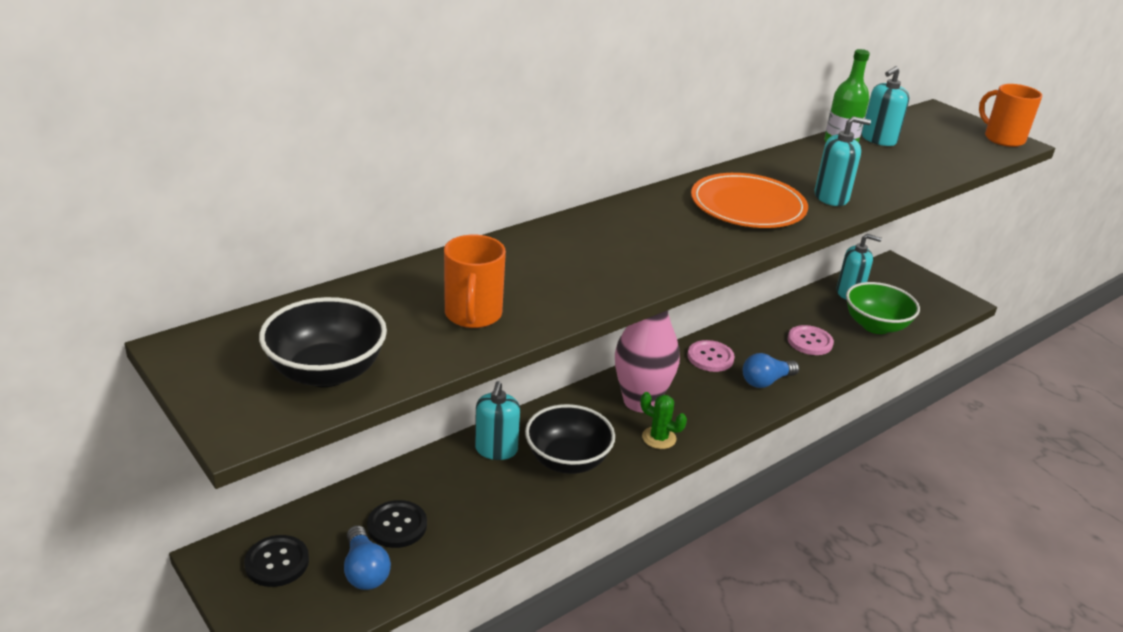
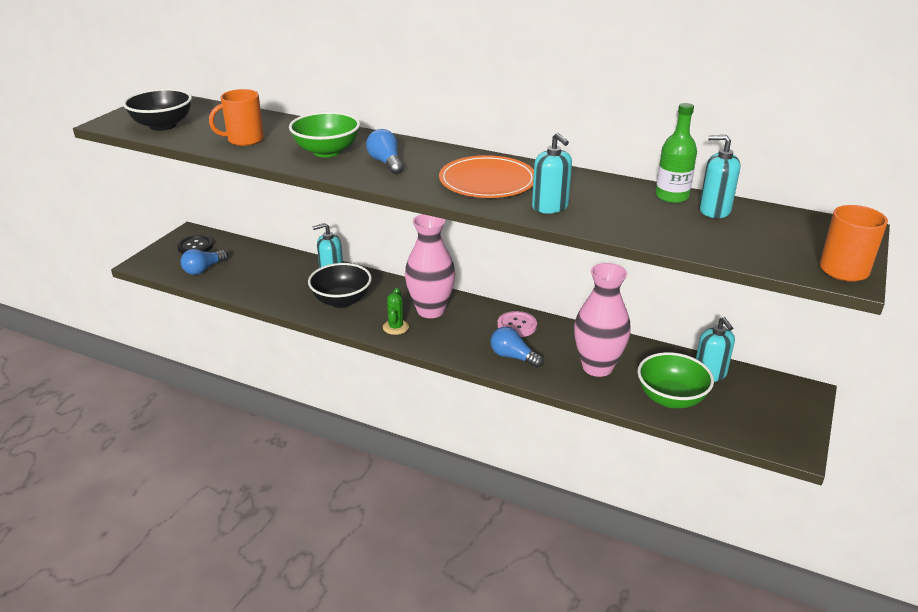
camera: 65 degrees right, 0 degrees up
(397, 525) = (243, 267): black button -> none
(579, 268) = (327, 151): none -> green bowl
(650, 242) = (386, 163): none -> blue light bulb
(810, 342) = (597, 367): pink button -> pink vase

